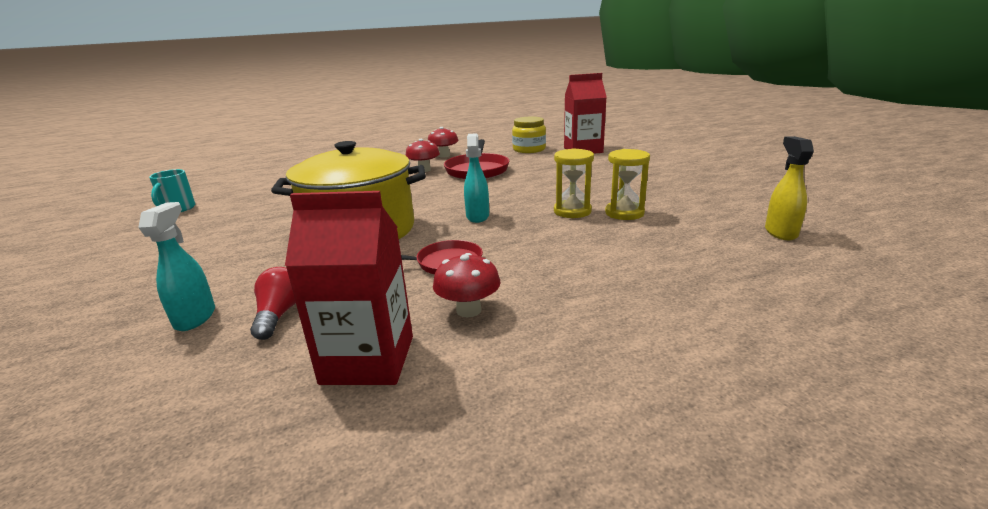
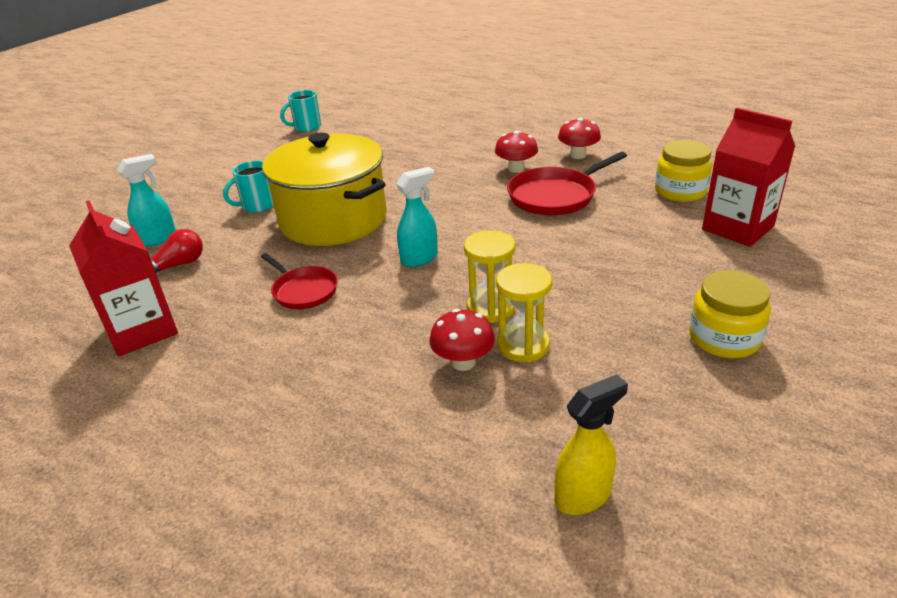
camera: 55 degrees right, 10 degrees up
(261, 255) = (257, 206): none -> turquoise mug
(468, 310) = (230, 340): red mushroom -> red mushroom (463, 362)
(673, 175) = (724, 338): none -> yellow jar

